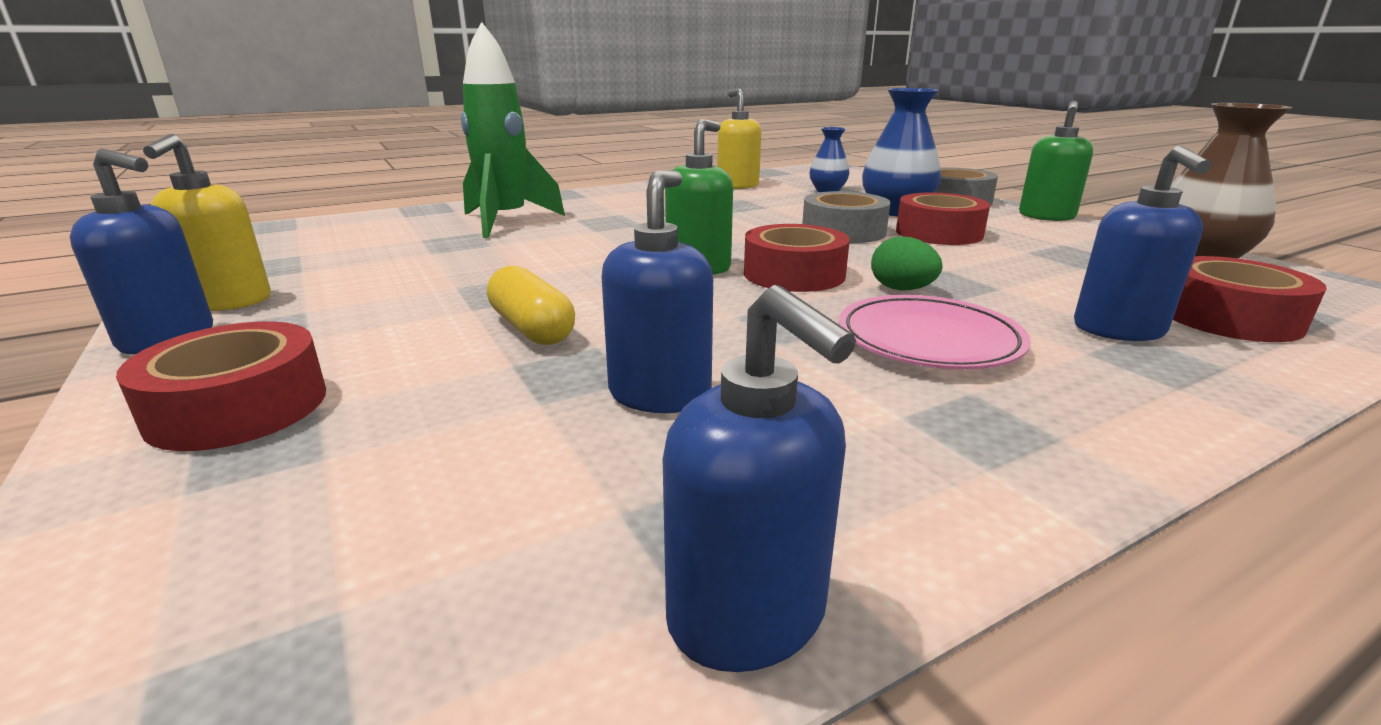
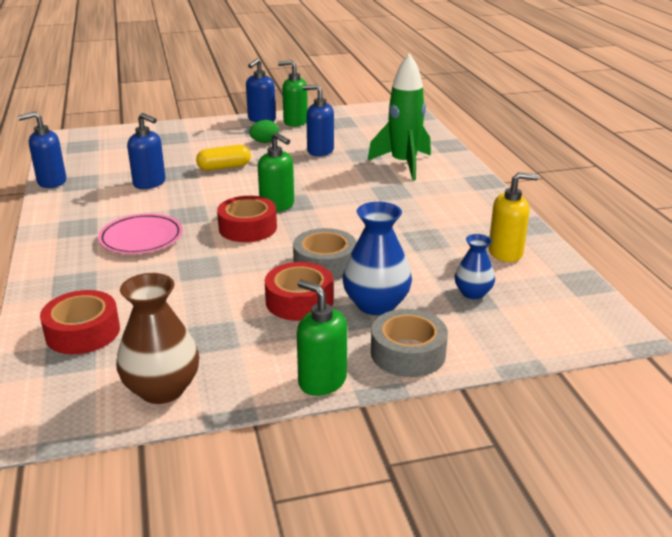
camera: 105 degrees right, 5 degrees up
(229, 302) = (295, 122): yellow soap dispenser -> green soap dispenser
(238, 407) = (198, 133): red tape -> none
(901, 289) = (202, 251): green egg -> green egg (264, 142)
(1118, 330) = (104, 289): blue soap dispenser -> blue soap dispenser (320, 151)

